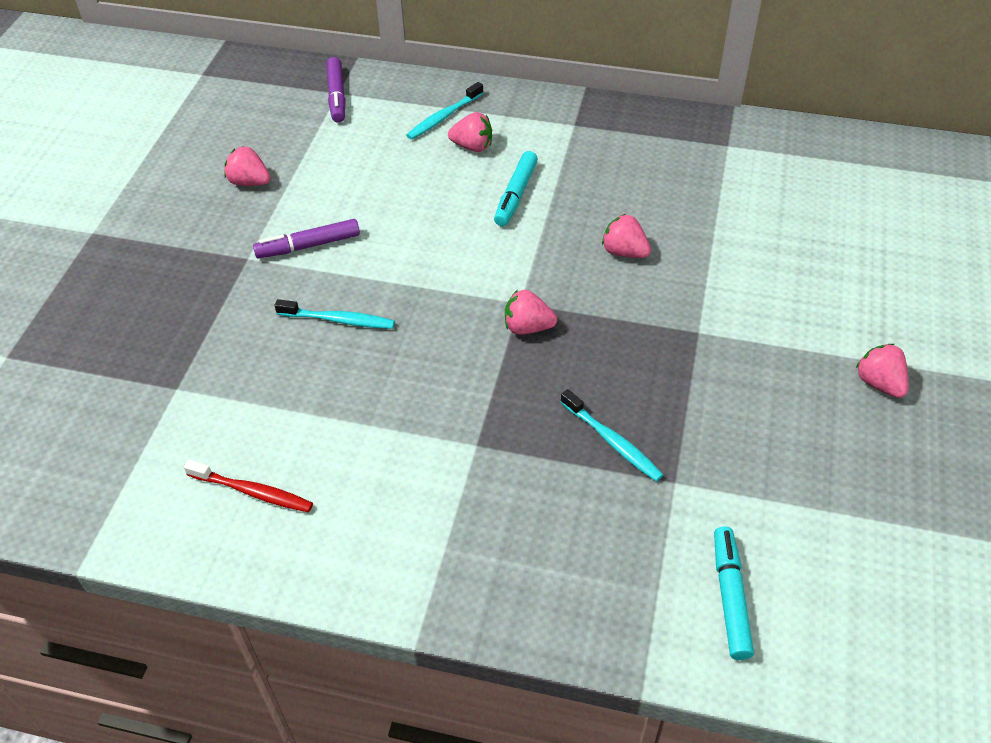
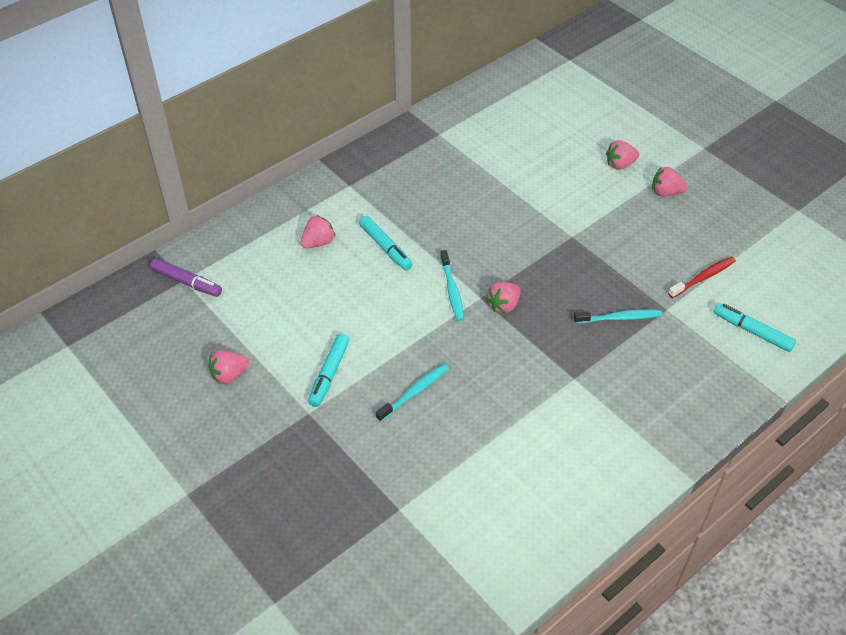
camera: 55 degrees left, 0 degrees up
(253, 492) = (524, 506): red toothbrush -> red toothbrush (703, 277)
(308, 246) = (329, 374): purple marker -> turquoise marker
(443, 117) = (273, 240): turquoise toothbrush -> turquoise toothbrush (452, 290)
(624, 252) = (483, 229): pink strawberry -> pink strawberry (620, 164)

